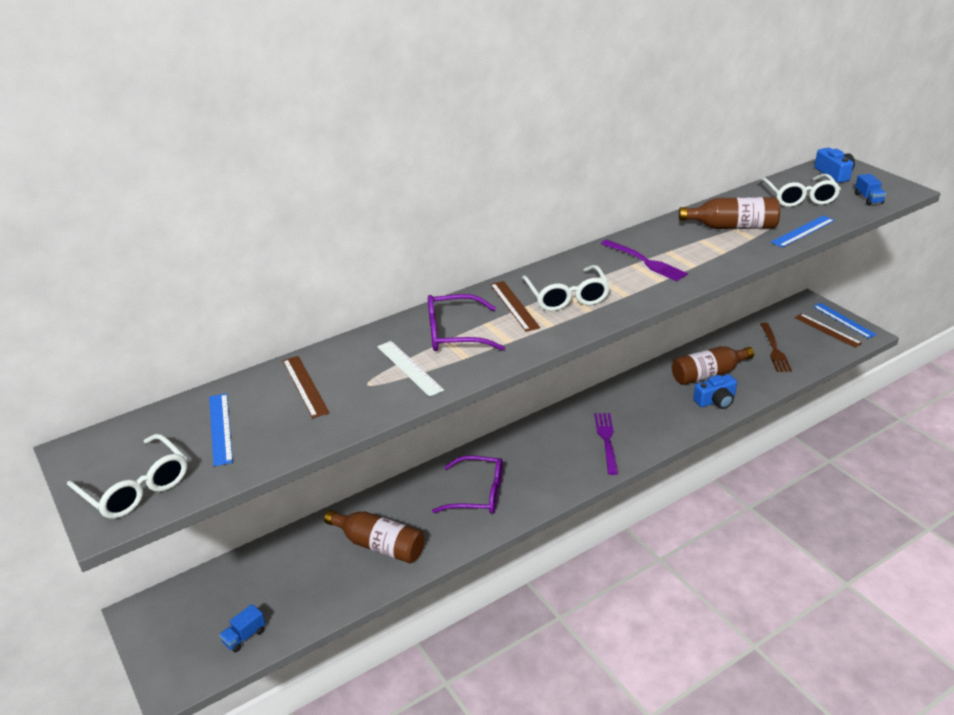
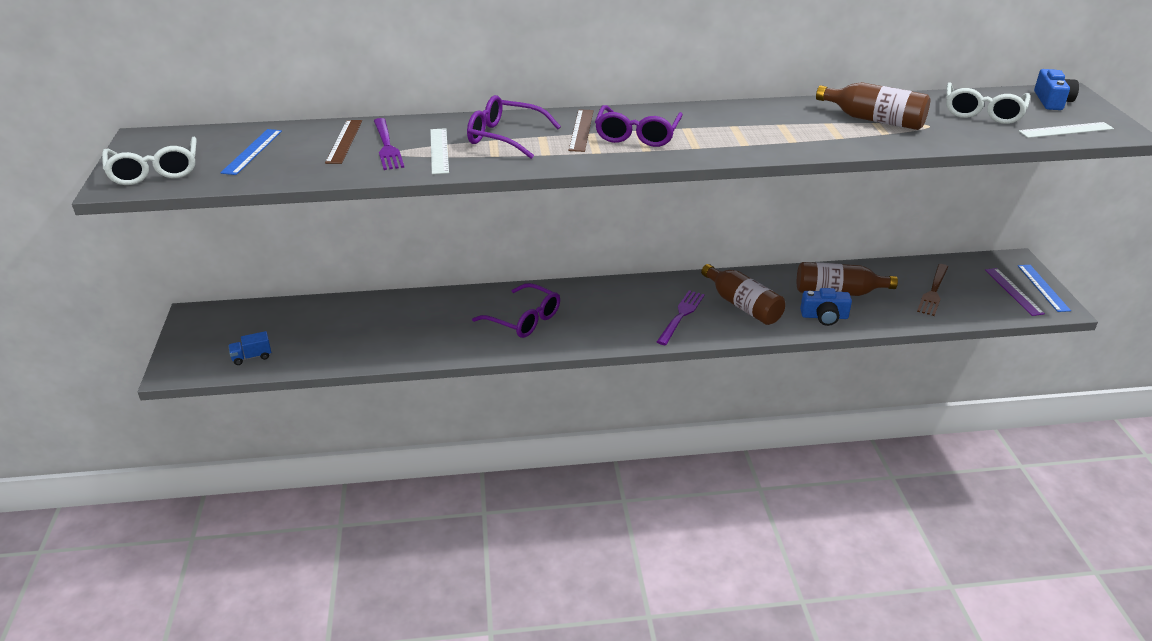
camera: 25 degrees right, 0 degrees up
(379, 545) = (408, 330): brown bottle -> brown bottle (742, 305)
(566, 297) = (637, 135): white glasses -> purple glasses
(645, 261) = (747, 127): purple fork -> purple fork (387, 146)
(803, 231) = (950, 140): blue ruler -> none
(827, 330) = (1013, 291): brown ruler -> purple ruler
(868, 199) = (1066, 130): blue truck -> white ruler

